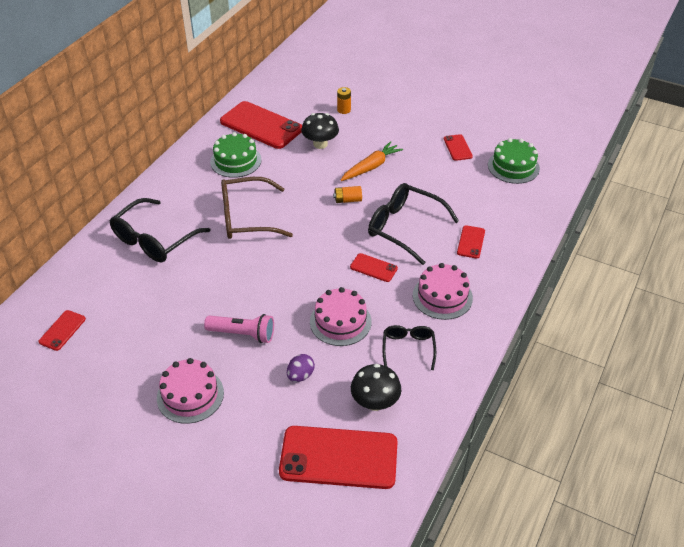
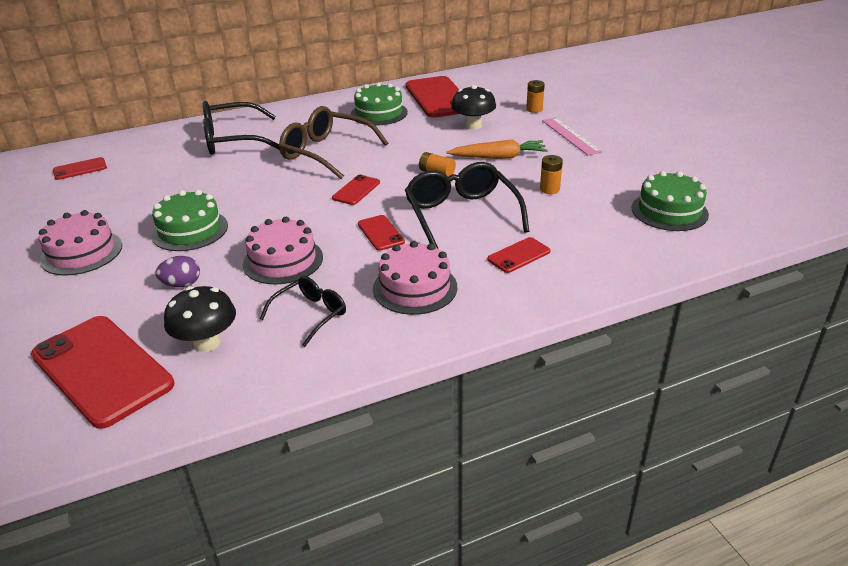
camera: 40 degrees right, 10 degrees down
(243, 334) = (190, 230): pink flashlight -> green cake
(394, 126) = (570, 136): none -> pink ruler
(432, 181) = (549, 189): none -> orange battery
(457, 148) = (619, 173): red phone -> red phone (356, 190)

